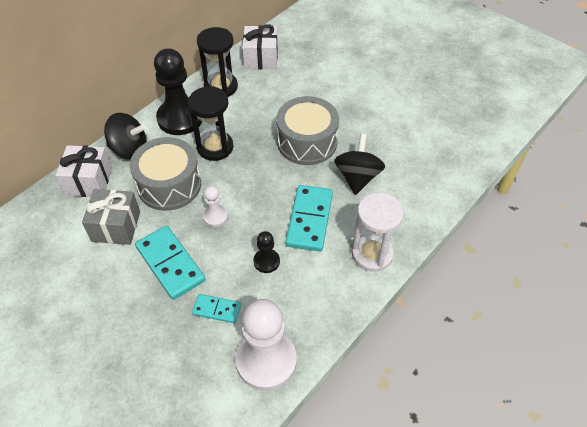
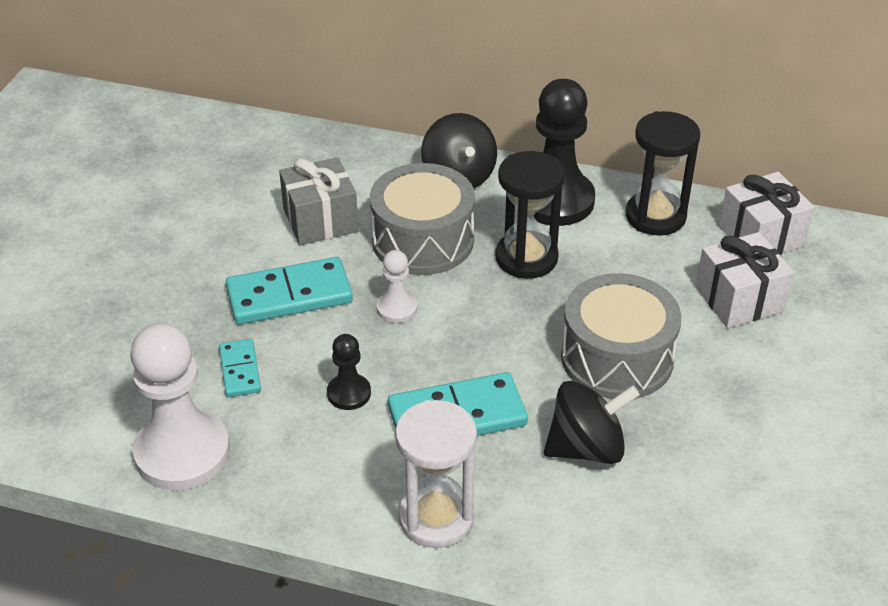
camera: 65 degrees right, 10 degrees down
(89, 181) = (378, 165): white gift -> white gift (739, 299)
(170, 264) = (289, 295): turquoise domino -> turquoise domino turned 45 degrees clockwise

